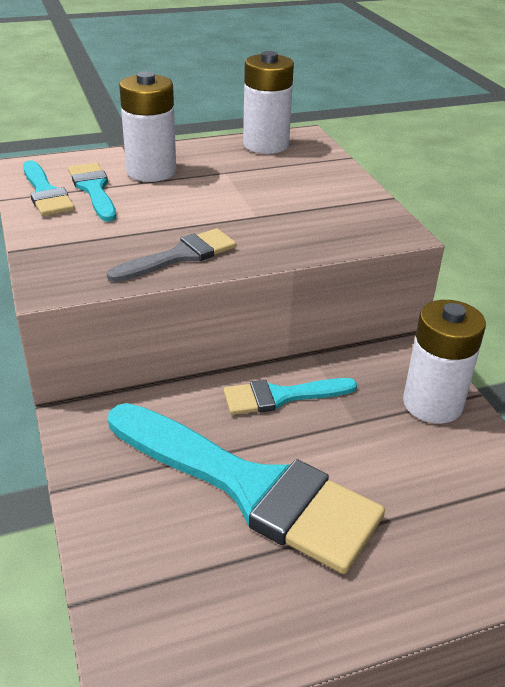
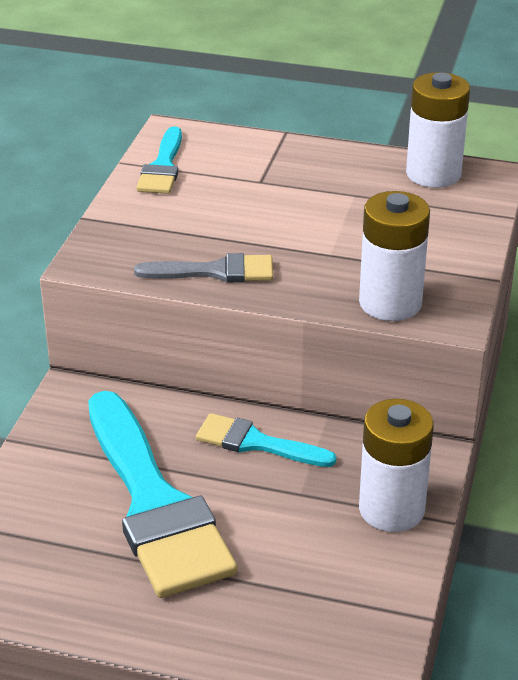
camera: 35 degrees right, 0 degrees up
(94, 190) = (208, 176): turquoise brush -> none
(151, 171) = (281, 172): white battery -> white battery (390, 303)

